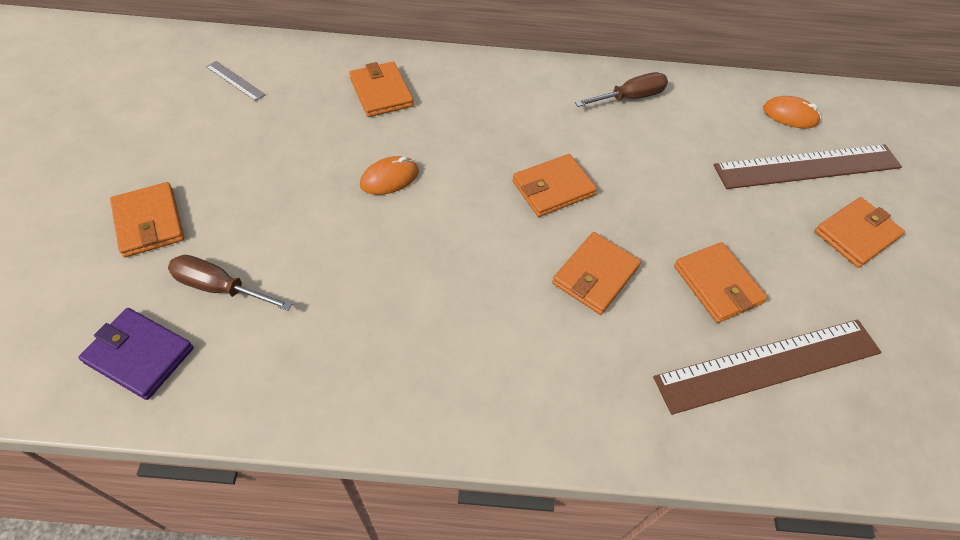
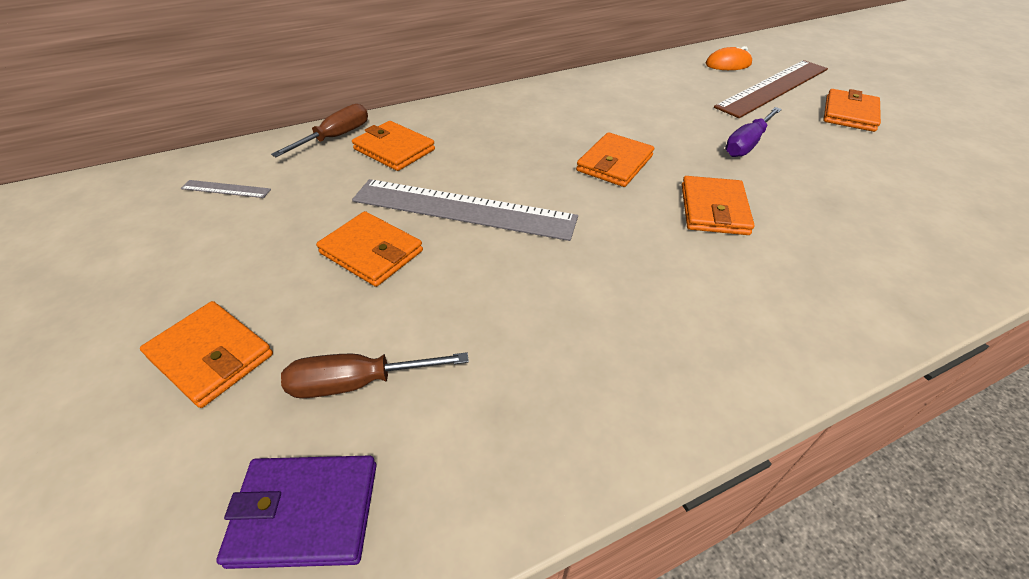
camera: 25 degrees left, 10 degrees down
(389, 178) = (463, 209): orange mouse -> grey ruler
(629, 98) = (609, 88): brown screwdriver -> brown screwdriver (335, 137)
(701, 222) = (747, 144): none -> purple screwdriver
(717, 284) = (804, 178): orange wallet -> orange wallet (371, 252)
(769, 365) = (901, 214): brown ruler -> none

